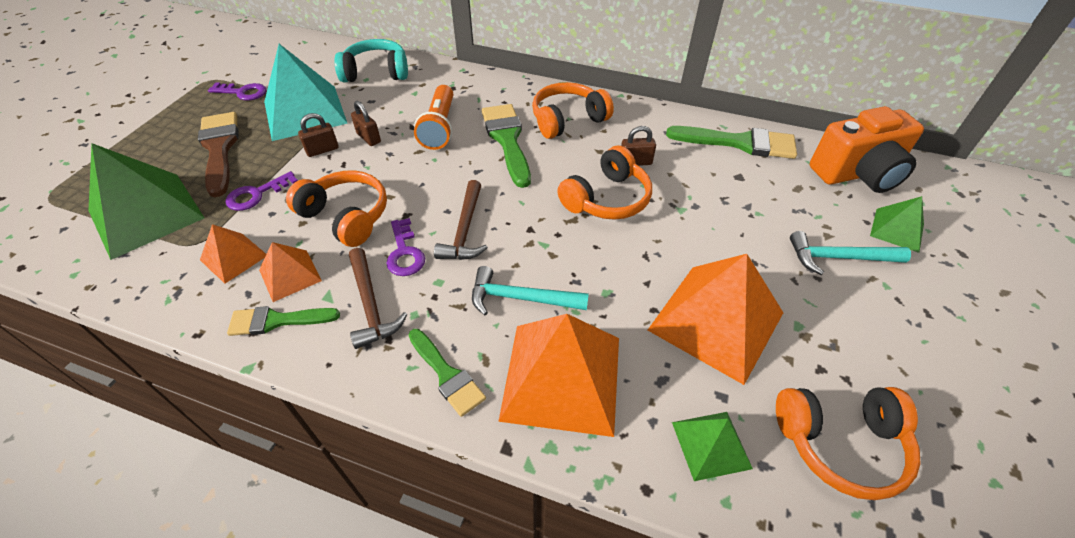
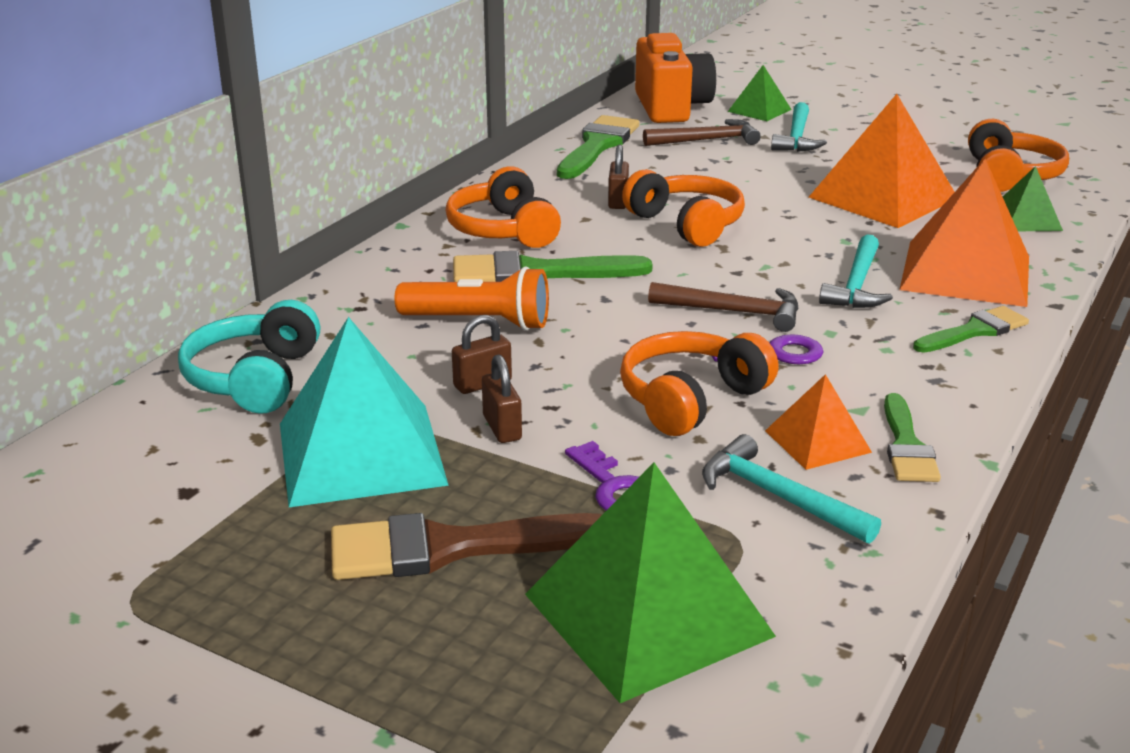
camera: 80 degrees left, 20 degrees down
(233, 257) = (777, 496): orange pyramid -> turquoise hammer
(243, 92) = (229, 540): purple key -> none
(371, 305) = (874, 377): brown hammer -> brown hammer (707, 140)

